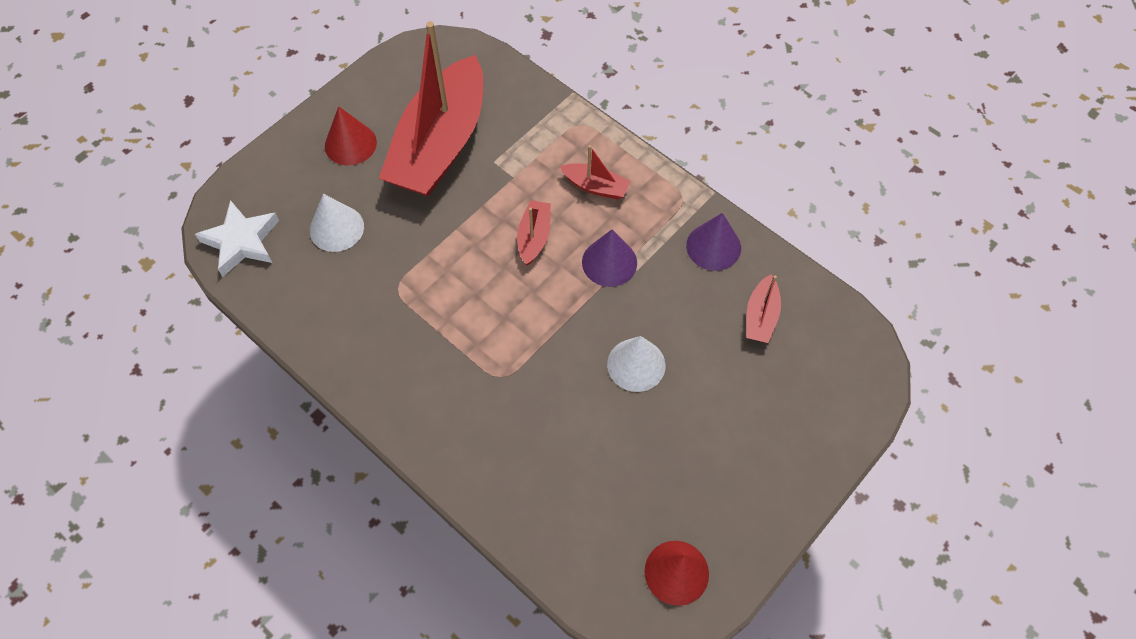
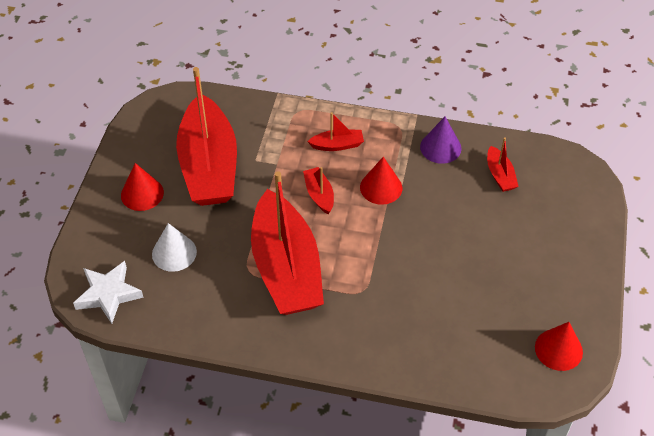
camera: 30 degrees left, 10 degrees down
(439, 306) = (286, 268): none -> red boat
(609, 262) = (381, 187): purple cone -> red cone
(636, 364) = (444, 241): white cone -> none

